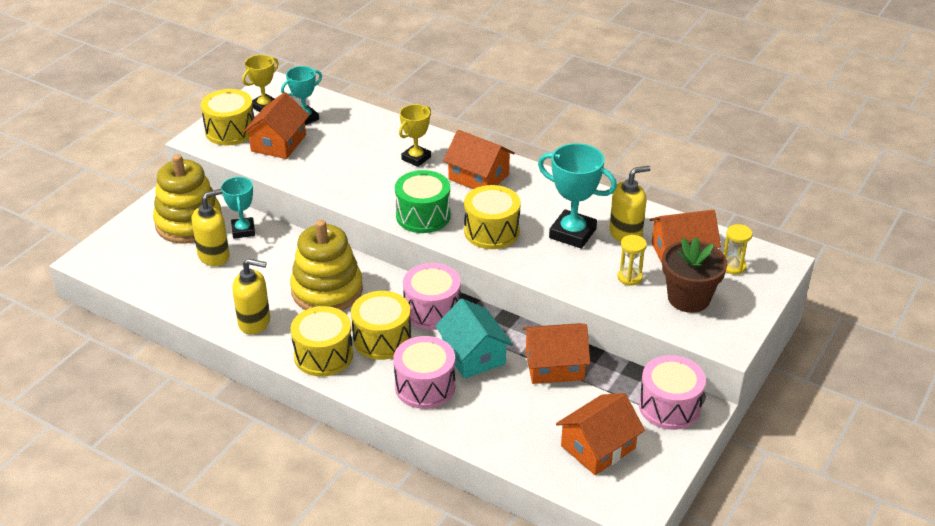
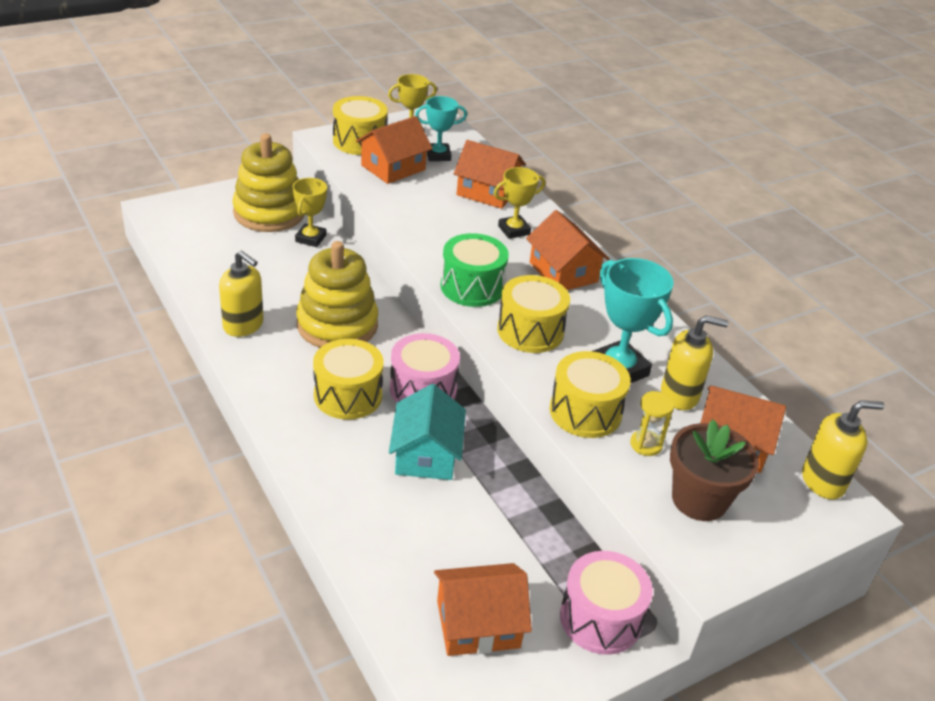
camera: 25 degrees right, 0 degrees up
(214, 256) = (264, 250): yellow soap dispenser -> yellow soap dispenser (823, 481)
(243, 230) = (310, 238): turquoise trophy -> yellow trophy
(323, 355) = (277, 385): yellow drum -> yellow drum (585, 412)
(425, 386) = (348, 463): pink drum -> none
(554, 365) = (504, 506): orange house -> orange house (487, 192)
(733, 266) = (784, 487): yellow hourglass -> none

